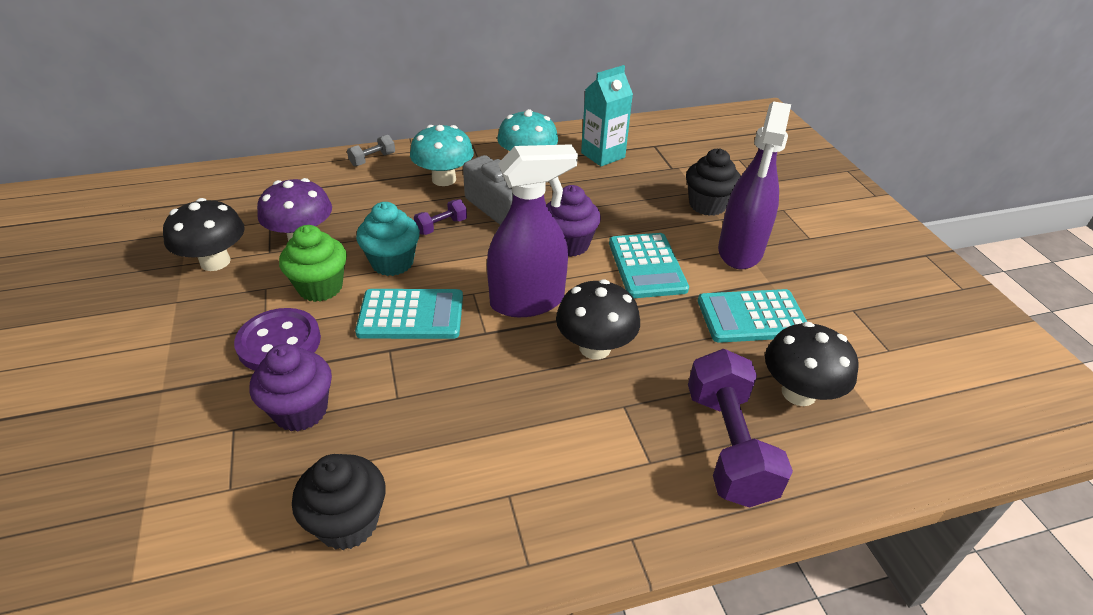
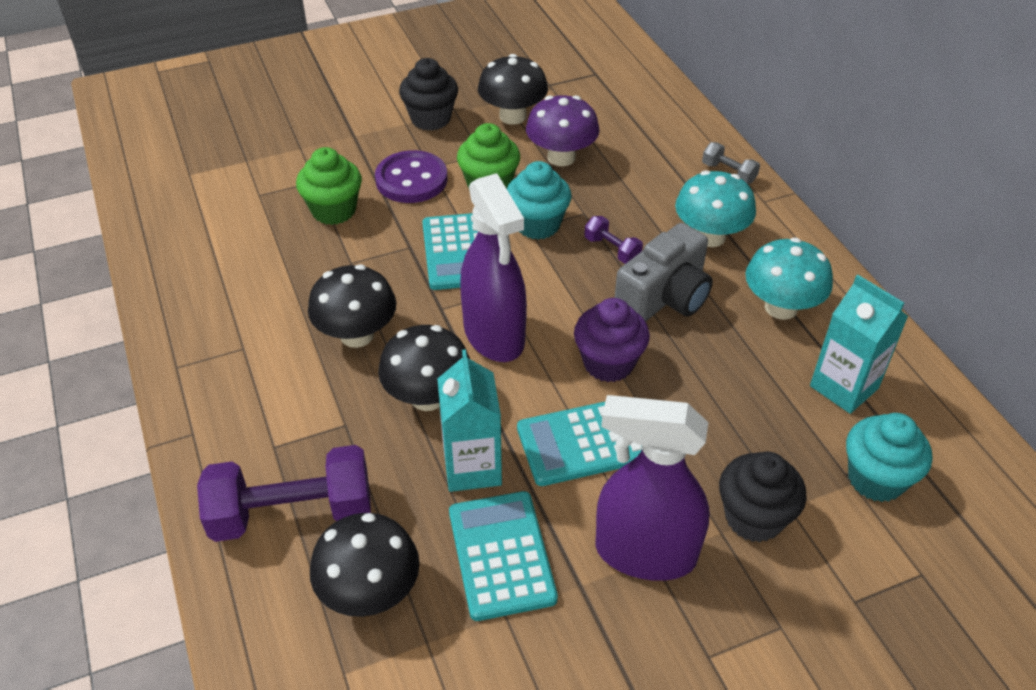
camera: 85 degrees right, 5 degrees up
(300, 411) = (334, 210): purple cupcake -> green cupcake
(348, 522) = (224, 260): black cupcake -> black cupcake (430, 119)
(508, 394) = (357, 335): none -> black mushroom
(671, 326) = (472, 467): none -> turquoise carton
(675, 159) = (876, 479): none -> turquoise cupcake

